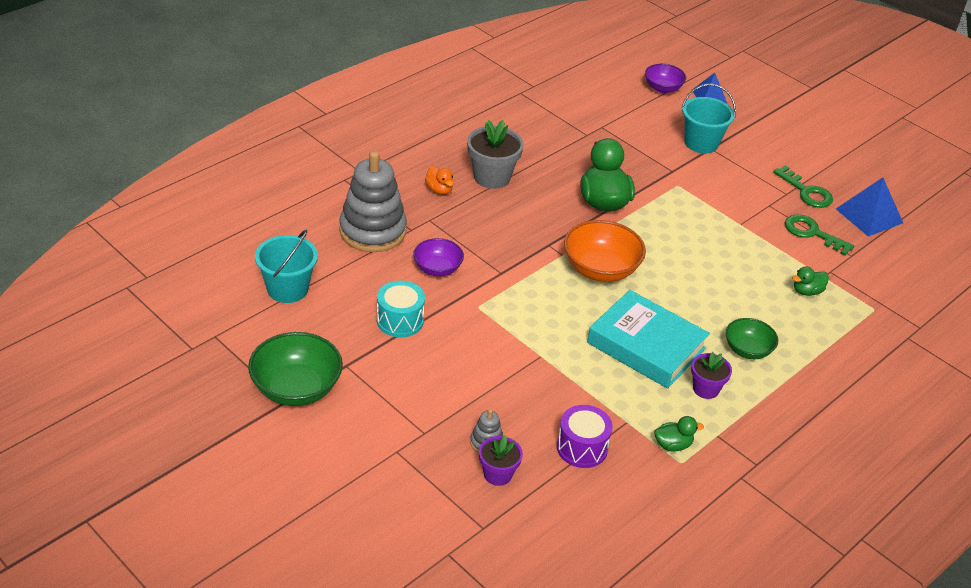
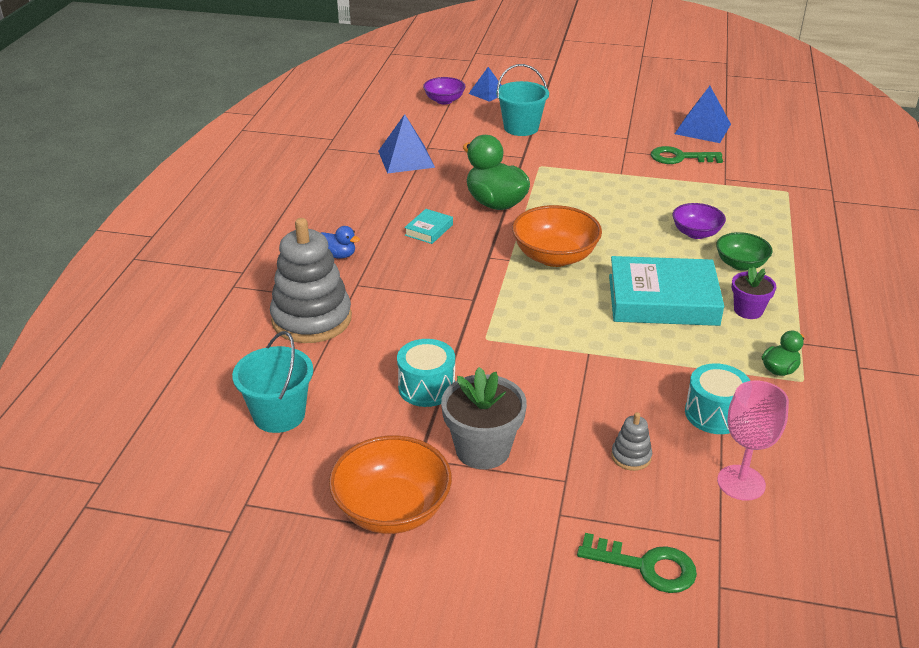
camera: 30 degrees left, 5 degrees down
(296, 388) = (392, 509): green bowl -> orange bowl
(437, 269) = (411, 323): purple bowl -> purple bowl (696, 233)
(439, 190) = (338, 255): orange duck -> blue duck
(492, 177) = (376, 224): grey flower pot -> grey flower pot (483, 449)
(498, 474) = (674, 480): purple flower pot -> none
(527, 201) = (429, 230): none -> turquoise book
(543, 502) = (741, 483): none -> pink goblet
(573, 130) = (406, 159): none -> blue pyramid
(582, 448) = (714, 413): purple drum -> turquoise drum
(806, 192) = (640, 130): green key -> green key (646, 566)
(807, 291) = (727, 200): green duck -> none

